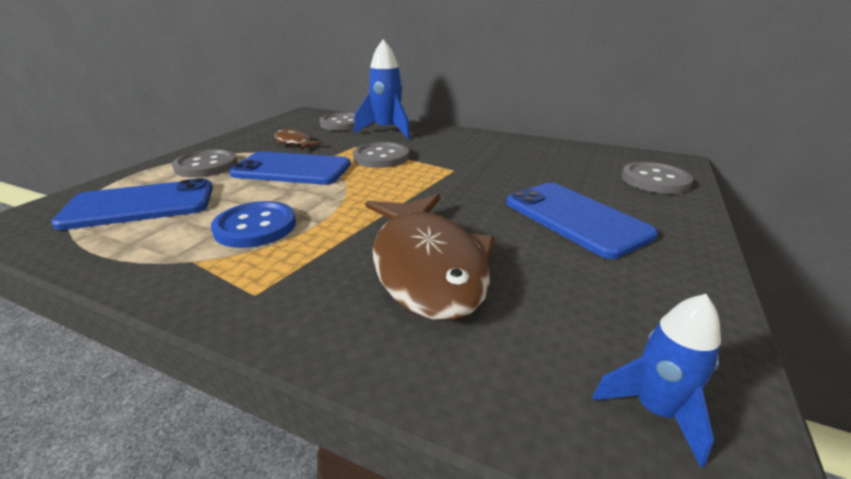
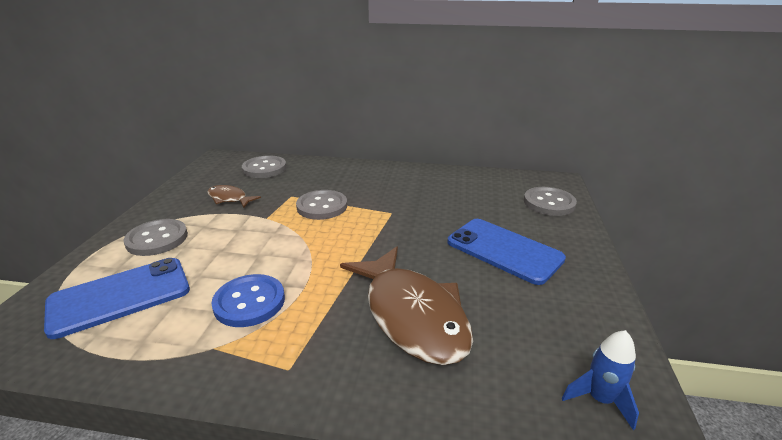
camera: 15 degrees left, 0 degrees up
(292, 169) = (246, 232): blue phone -> none
(387, 131) = (312, 173): blue rocket -> none

